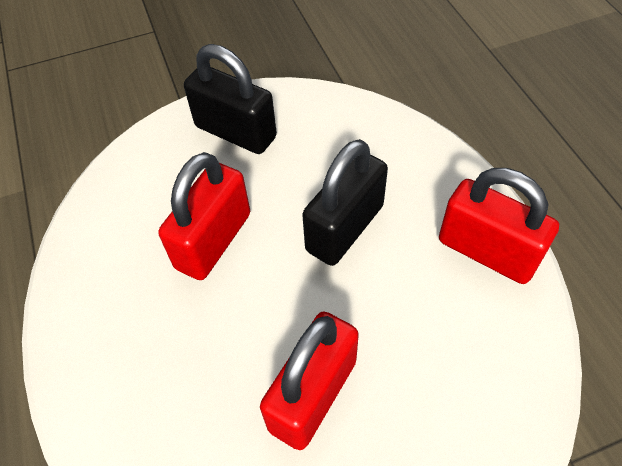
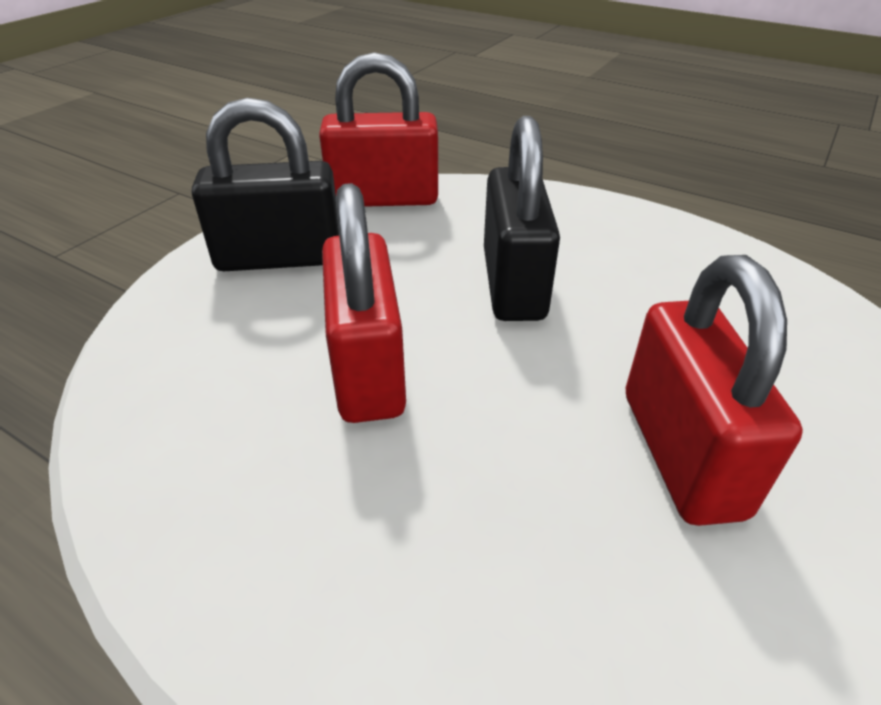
camera: 40 degrees left, 15 degrees down
(487, 251) = (667, 241): red padlock -> red padlock (383, 198)

